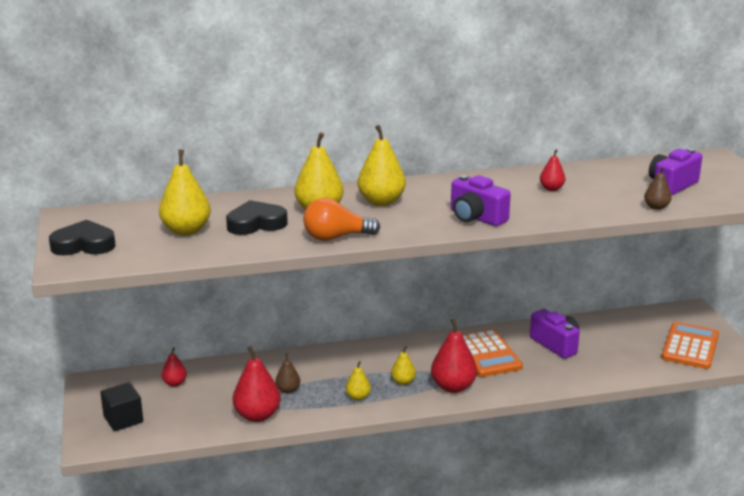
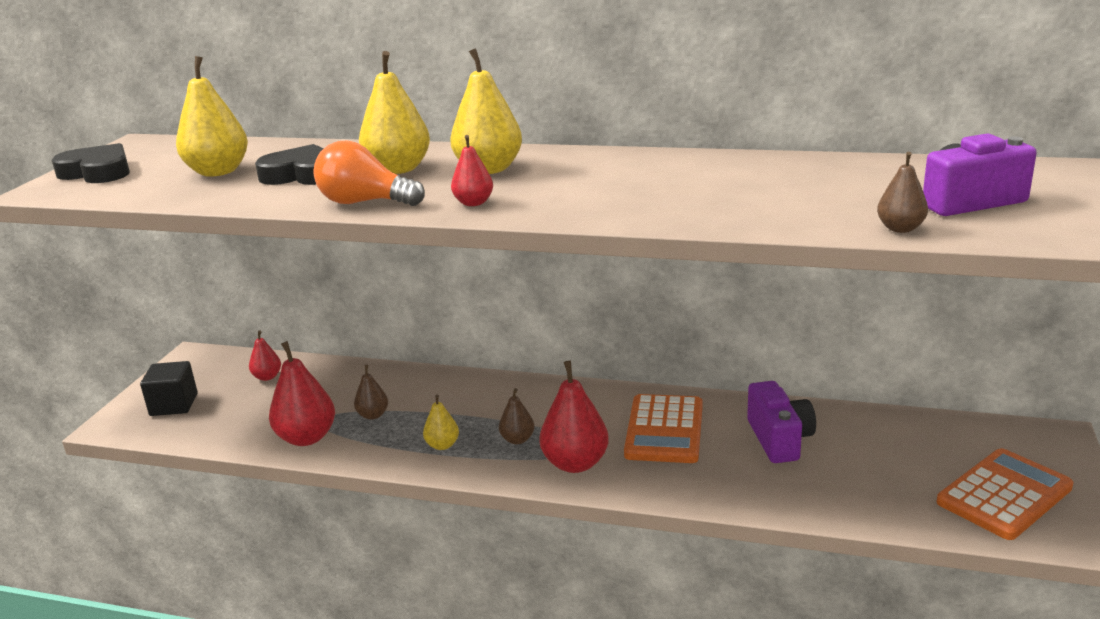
camera: 30 degrees right, 0 degrees up
(403, 382) = (517, 439): yellow pear -> brown pear
(476, 217) = (585, 204): purple camera -> none
(551, 189) = (754, 182): red pear -> red pear (473, 203)

